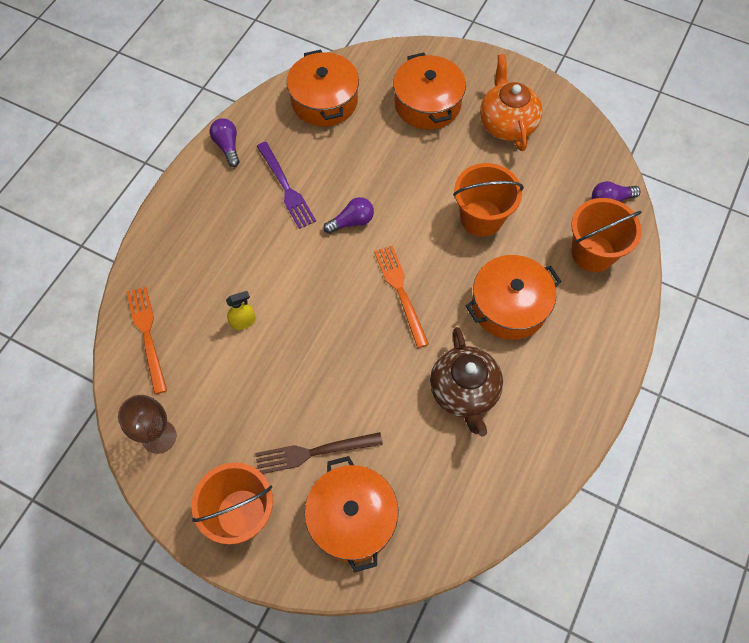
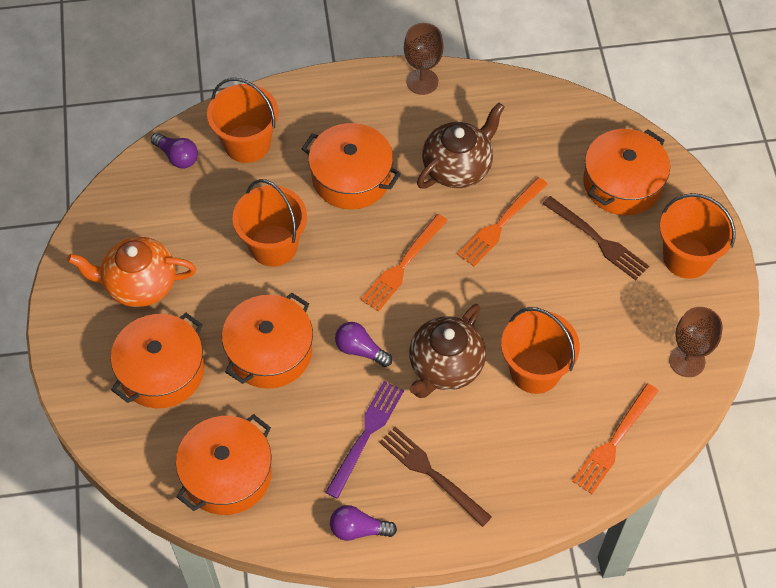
camera: 125 degrees left, 5 degrees down
(227, 146) = (358, 529): purple light bulb -> purple light bulb turned 60 degrees clockwise
(227, 208) = (431, 473): none -> brown fork
(243, 321) = (535, 371): yellow spray bottle -> orange bucket
(295, 265) = (445, 366): none -> brown teapot
(385, 387) = (500, 224): none -> orange fork
(394, 169) = (270, 352): none -> orange pot
(507, 124) = (139, 284): orange teapot -> orange teapot turned 45 degrees clockwise
(577, 425) = (422, 81): none -> brown goblet

